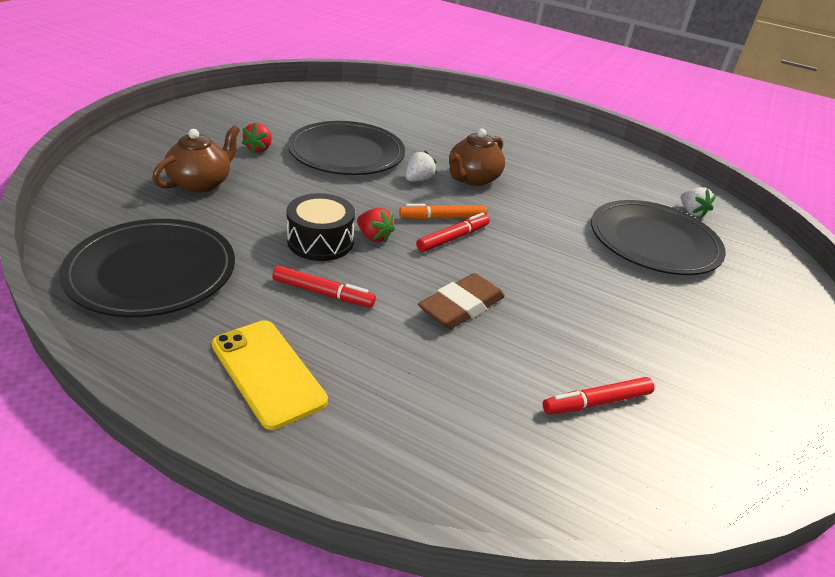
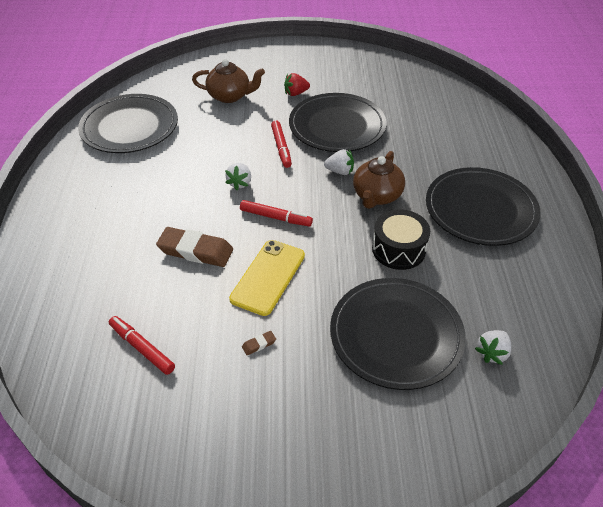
camera: 65 degrees right, 10 degrees up
(268, 372) = (79, 202): yellow phone -> yellow phone (268, 277)
(320, 241) = (212, 165): black drum -> black drum (398, 249)
(323, 293) = (161, 190): red marker -> red marker (281, 147)
(374, 237) = (240, 183): red strawberry -> white strawberry
(442, 218) = (298, 203): orange marker -> none
(472, 178) = (376, 196): brown teapot -> brown teapot turned 75 degrees counterclockwise
(532, 148) = (480, 209): none -> black plate
(630, 317) = (259, 344): none -> brown eraser

